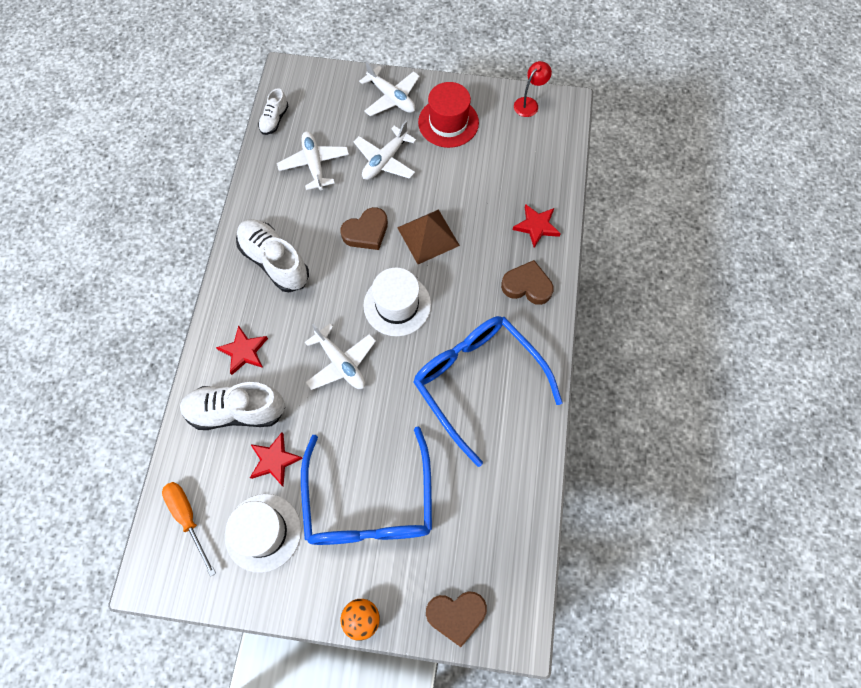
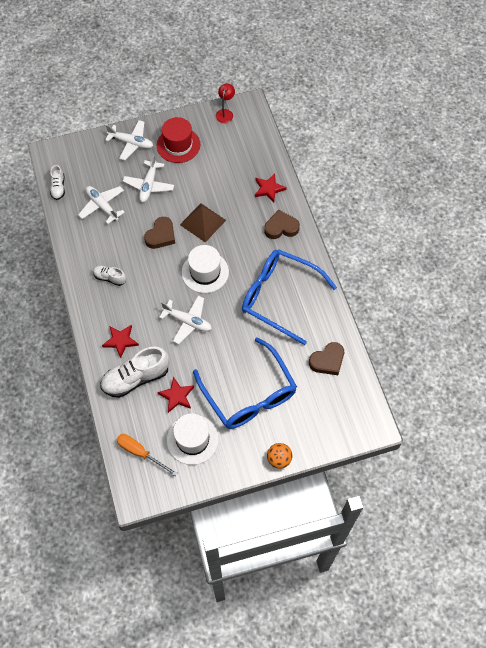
camera: 25 degrees left, 5 degrees down
(275, 261) = (110, 278): white shoe -> white shoe, size x0.53
(456, 615) = (333, 432): brown heart -> brown heart (327, 361)

